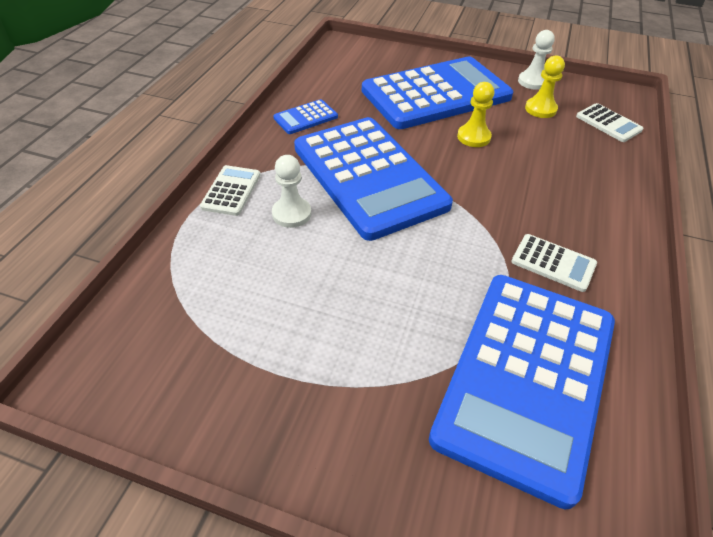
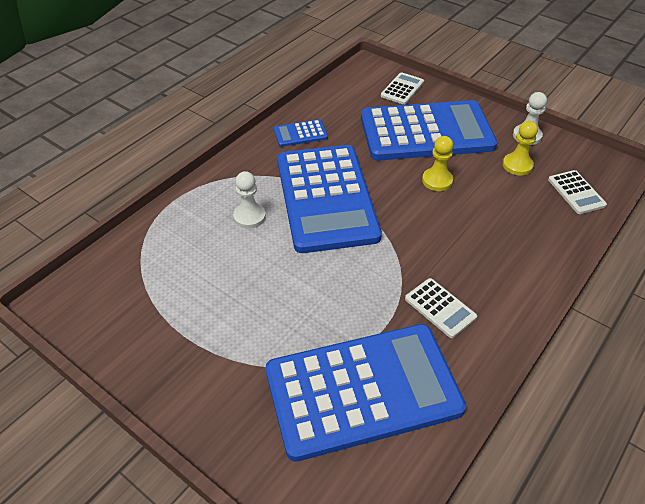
camera: 20 degrees right, 0 degrees up
(231, 191) = (212, 187): white calculator -> white calculator (402, 89)
(527, 378) = (363, 390): blue calculator -> blue calculator turned 150 degrees counterclockwise

